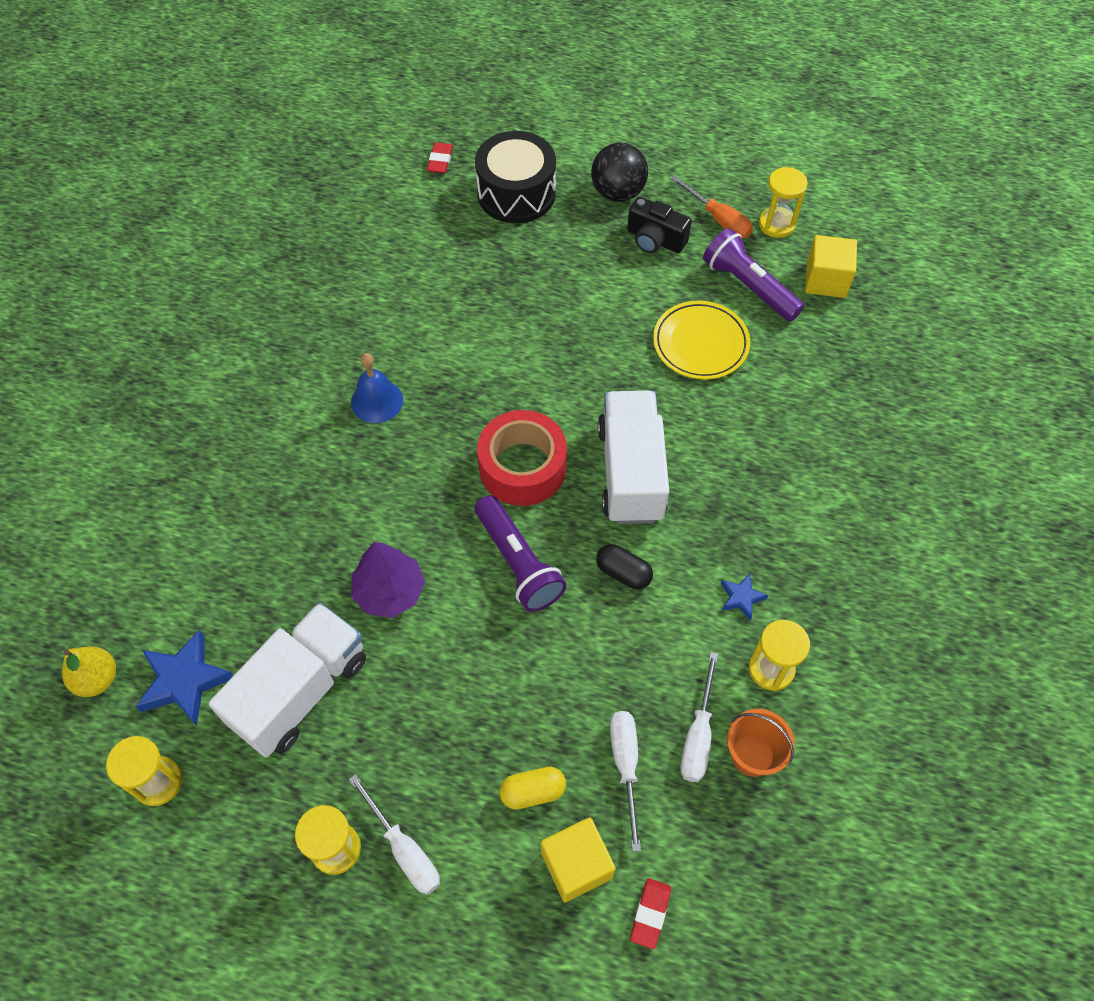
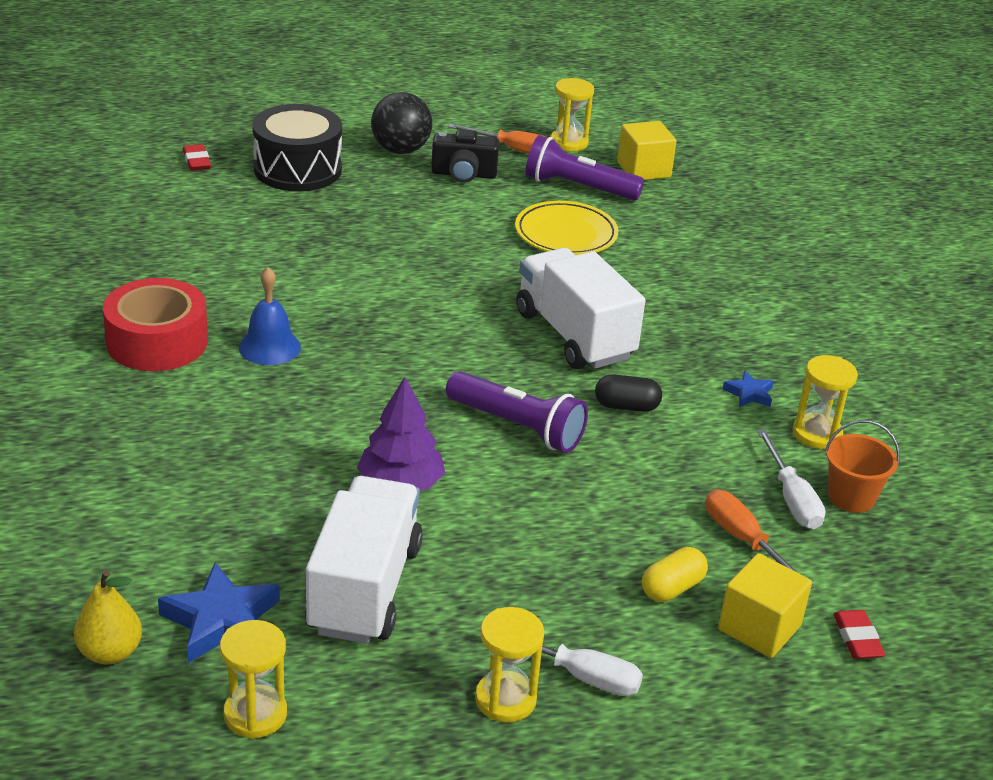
camera: 30 degrees left, 25 degrees down
(522, 467) = (464, 358): red tape -> red tape (157, 342)
(625, 765) = (744, 541): white screwdriver -> orange screwdriver

